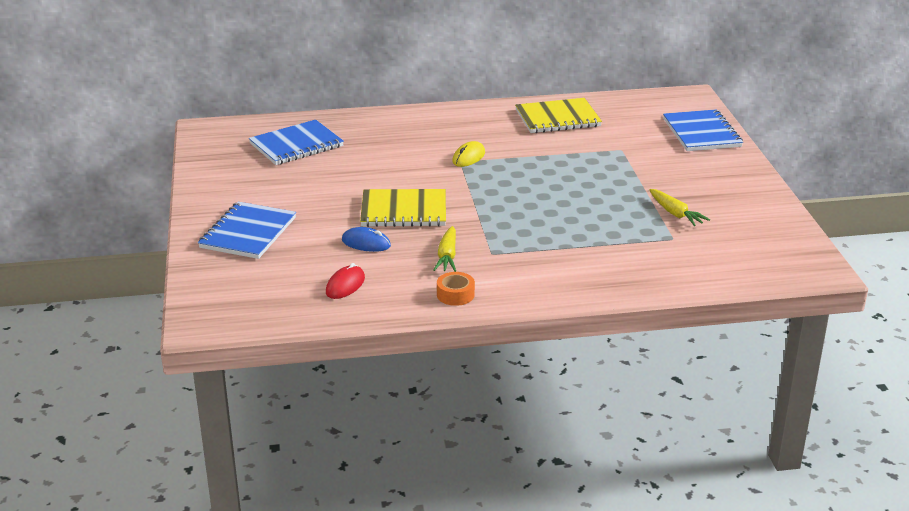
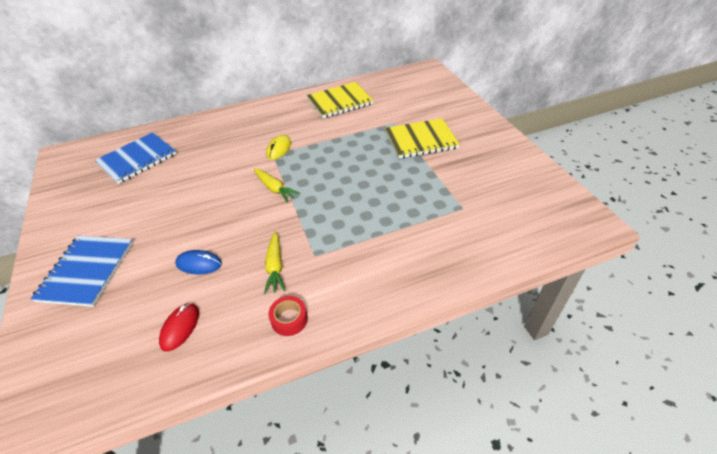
camera: 10 degrees left, 15 degrees up
(403, 211) = (231, 217): yellow notebook -> yellow notebook (421, 140)
(455, 295) = (289, 319): orange tape -> red tape
(675, 213) = (455, 180): yellow carrot -> yellow carrot (275, 188)
(701, 133) = (446, 99): blue notebook -> none

